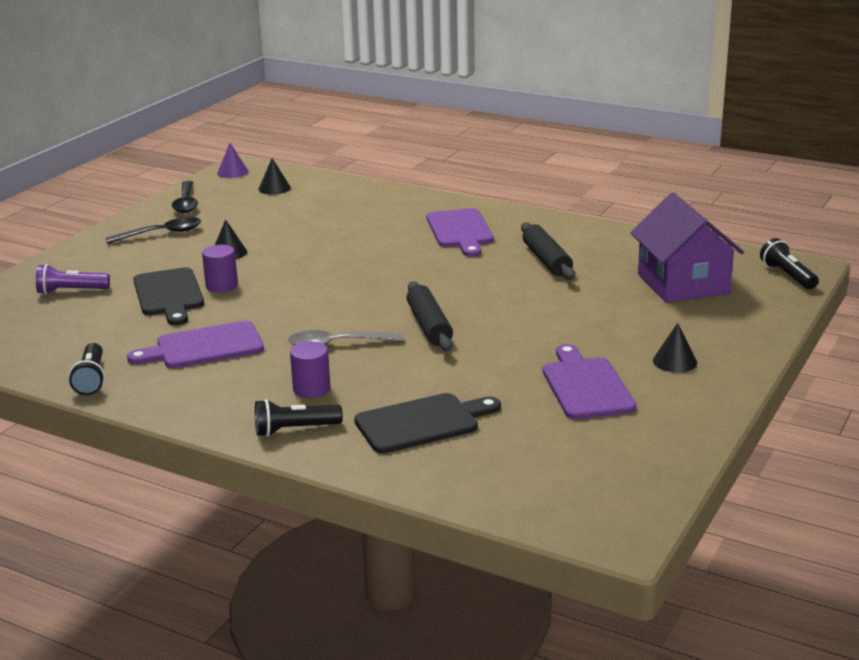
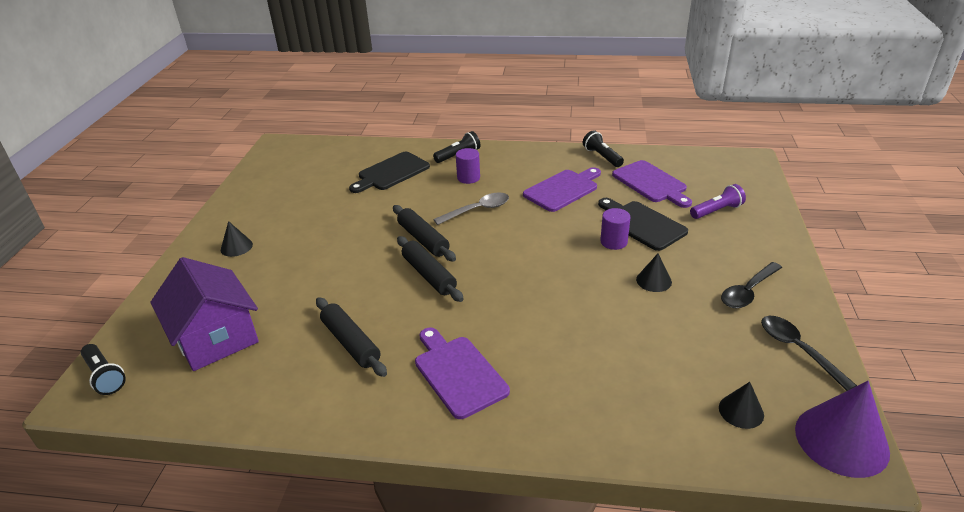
camera: 160 degrees right, 10 degrees up
(232, 172) = (841, 440): purple cone -> purple cone, size x1.91
(444, 293) = (429, 275): none -> black rolling pin
(586, 386) = (298, 215): purple cutting board -> purple cutting board (651, 183)

